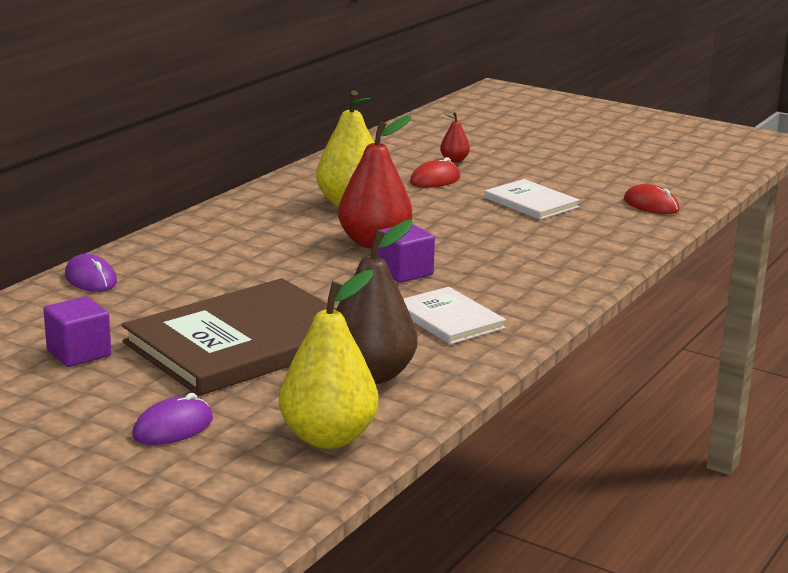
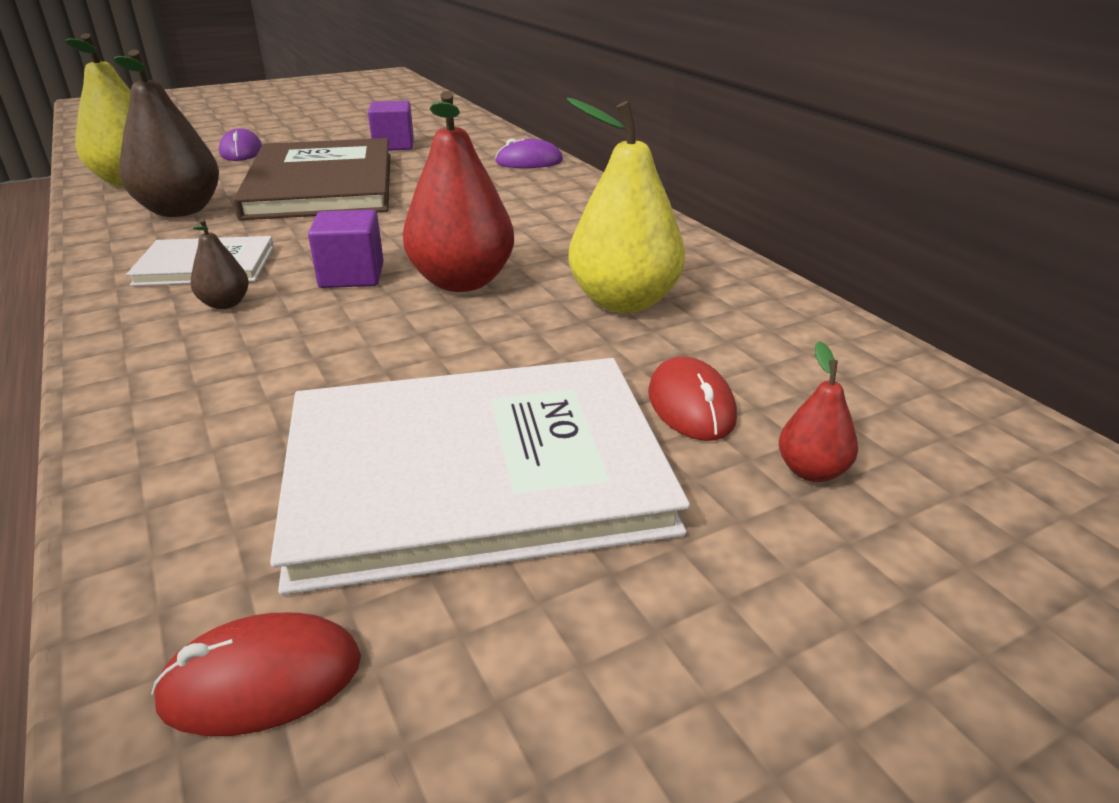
camera: 120 degrees right, 10 degrees up
(485, 292) = (225, 304): none -> brown pear
(531, 202) = (475, 472): white book -> white book, size x1.97

